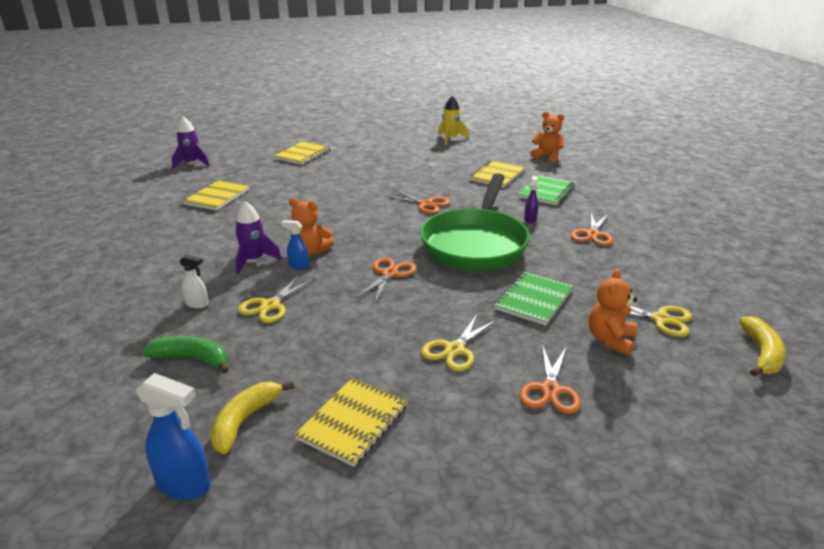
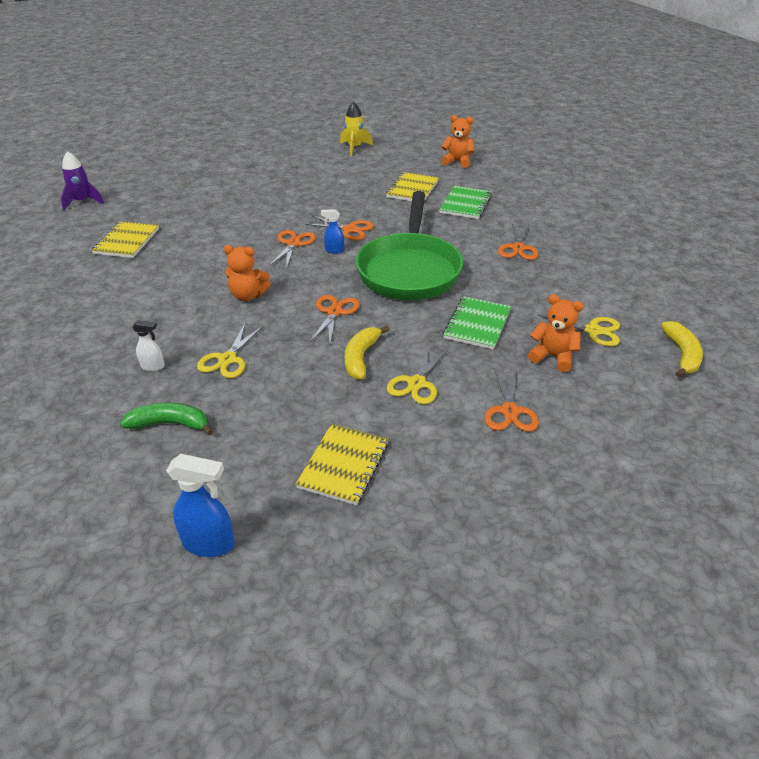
camera: 10 degrees left, 10 degrees up
(245, 421) = (243, 477): yellow banana -> yellow banana (361, 358)
(254, 261) = (193, 312): purple rocket -> none
(298, 266) = (241, 313): blue spray bottle -> blue spray bottle (334, 250)
(303, 154) = (203, 180): yellow notebook -> none
(368, 211) = (293, 244): none -> orange scissors
(530, 219) = (456, 237): purple spray bottle -> none
(610, 340) = (553, 357): orange teddy bear -> orange teddy bear turned 105 degrees clockwise

